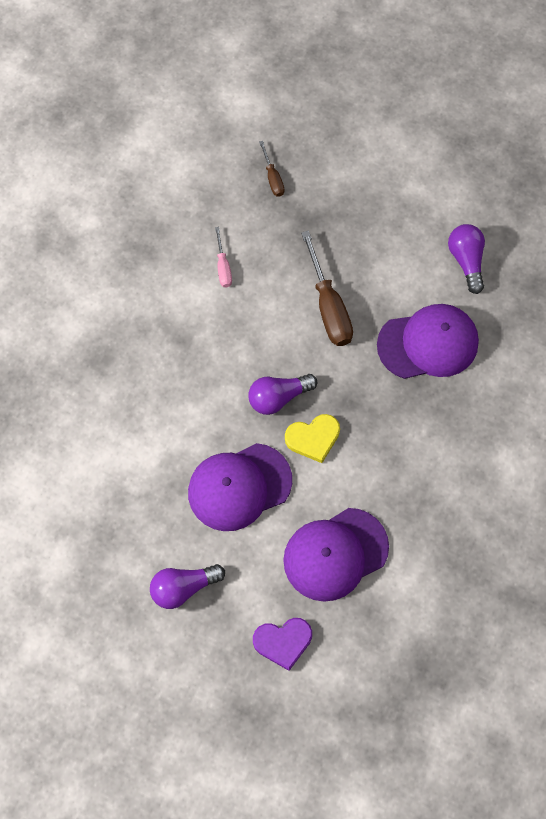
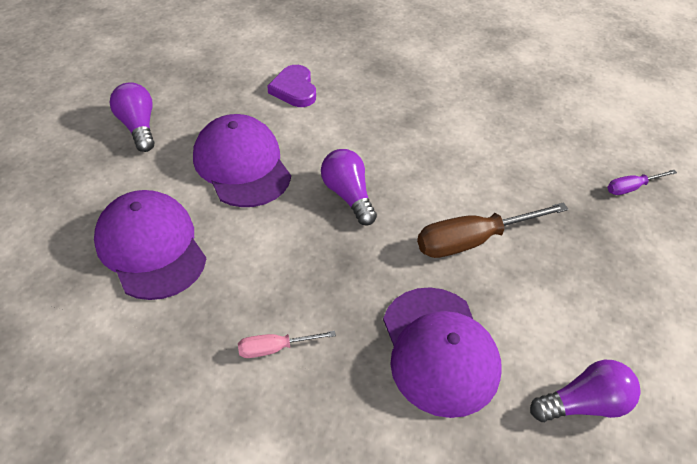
camera: 85 degrees right, 20 degrees down
(223, 267) = (502, 148): pink screwdriver -> pink screwdriver (275, 348)
(273, 178) = (631, 188): brown screwdriver -> purple screwdriver
(283, 642) = (59, 202): purple heart -> purple heart (294, 89)
(313, 438) = (297, 226): yellow heart -> none

